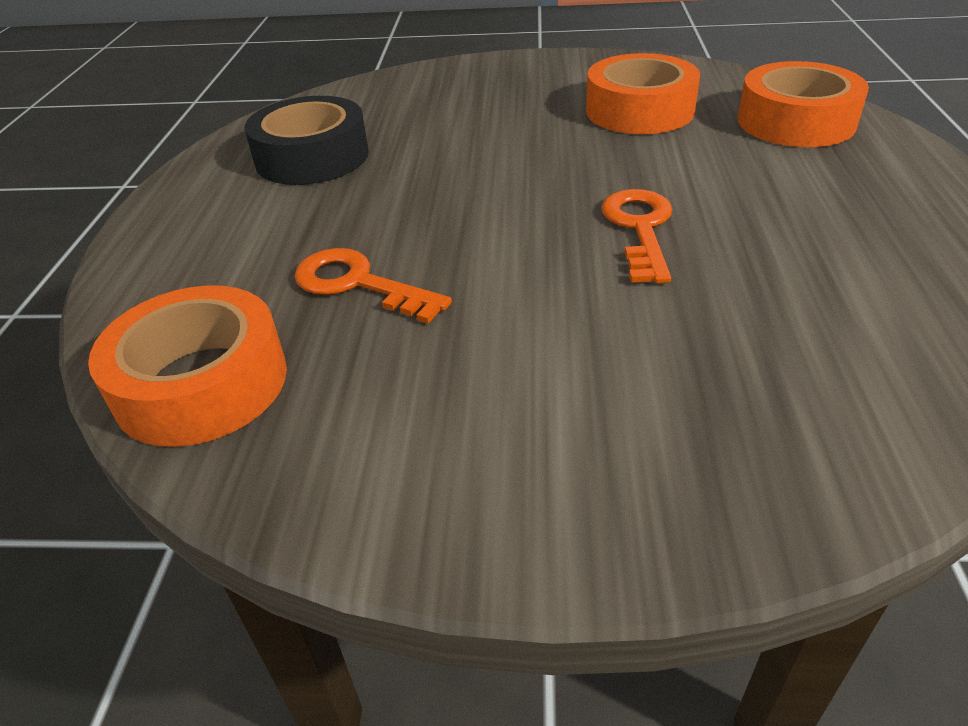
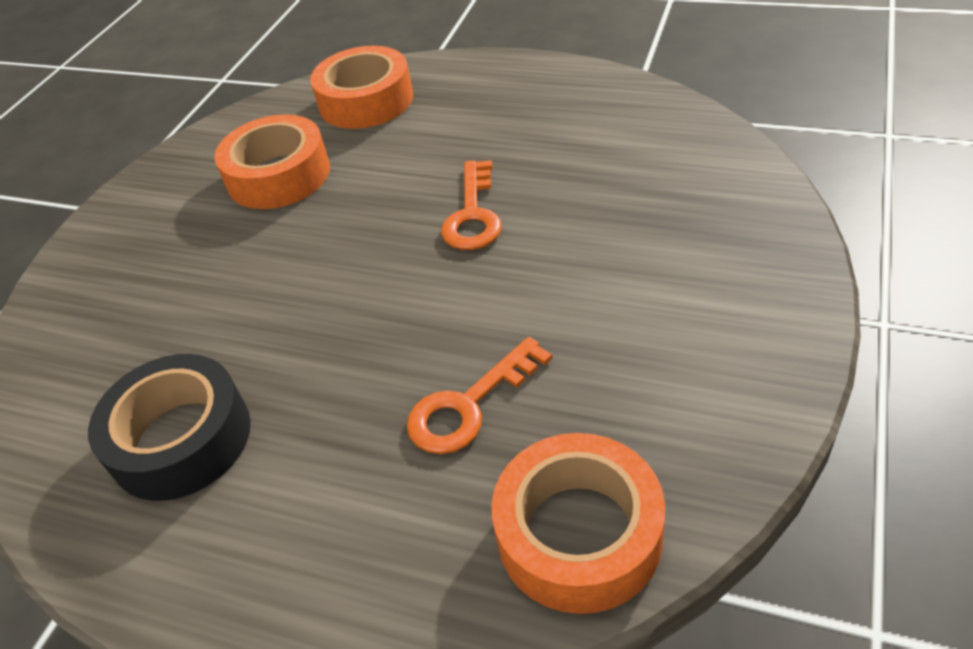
camera: 70 degrees left, 5 degrees up
(639, 228) = (473, 215): orange key -> orange key turned 105 degrees counterclockwise

